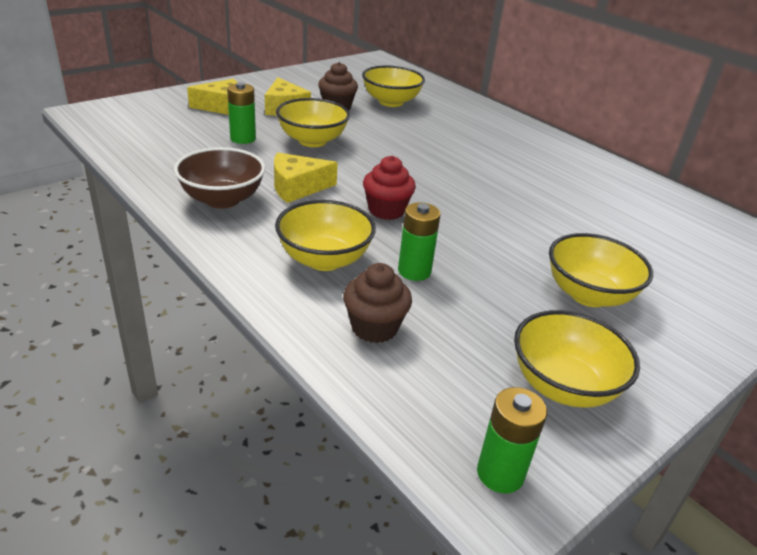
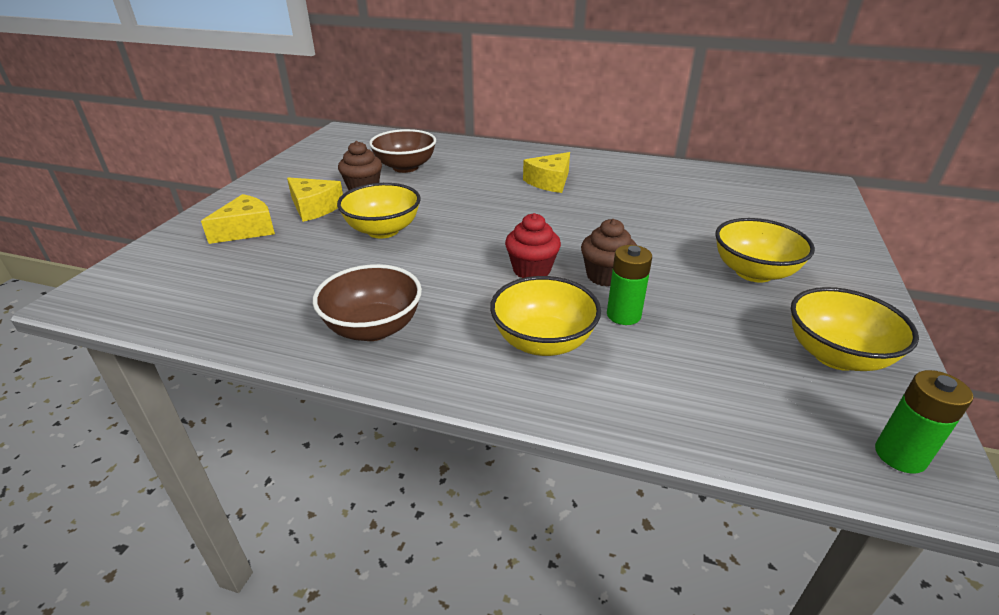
camera: 30 degrees left, 0 degrees up
(243, 138) = (312, 255): green battery -> none
(297, 187) = (429, 282): yellow cheese -> yellow cheese (549, 182)
(374, 327) = (663, 384): brown cupcake -> brown cupcake (605, 276)
(391, 102) = (405, 167): yellow bowl -> brown bowl

